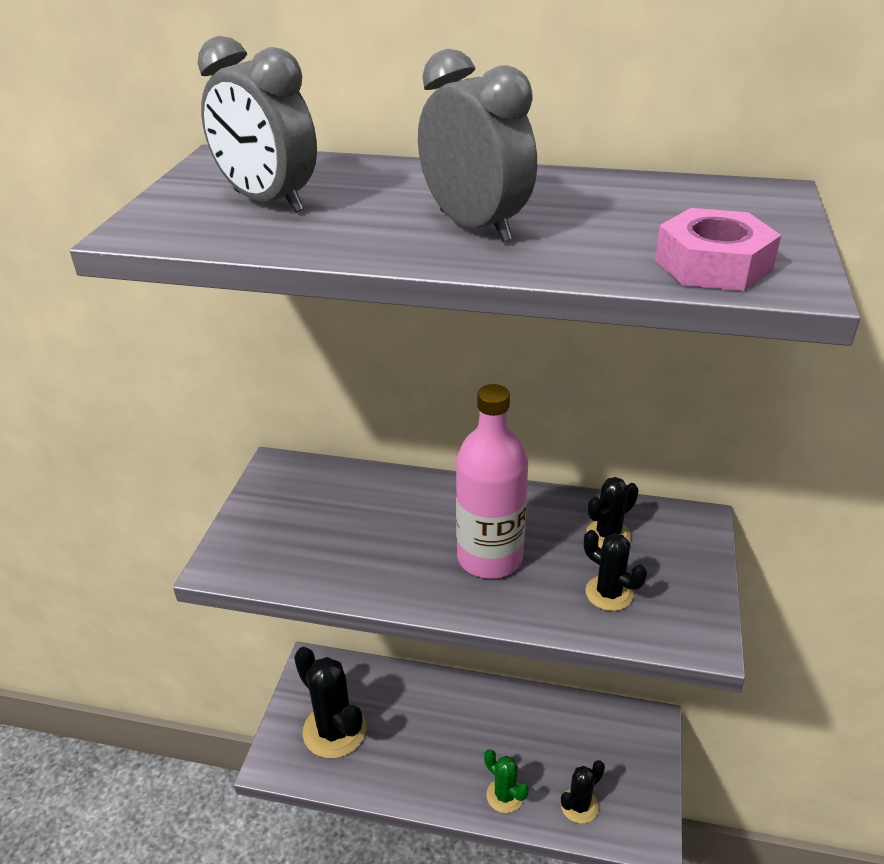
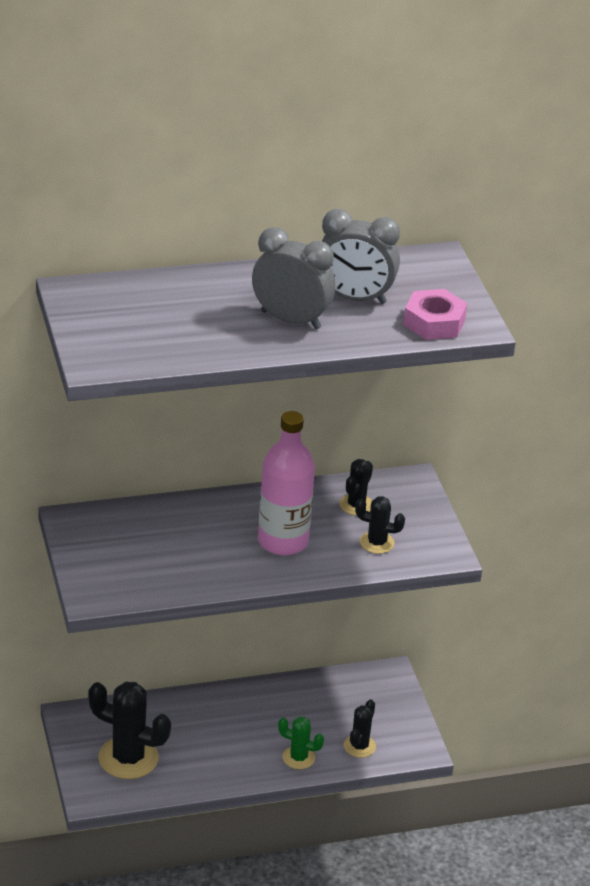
camera: 30 degrees left, 0 degrees up
(268, 202) = (148, 325): grey clock -> grey clock (354, 298)

